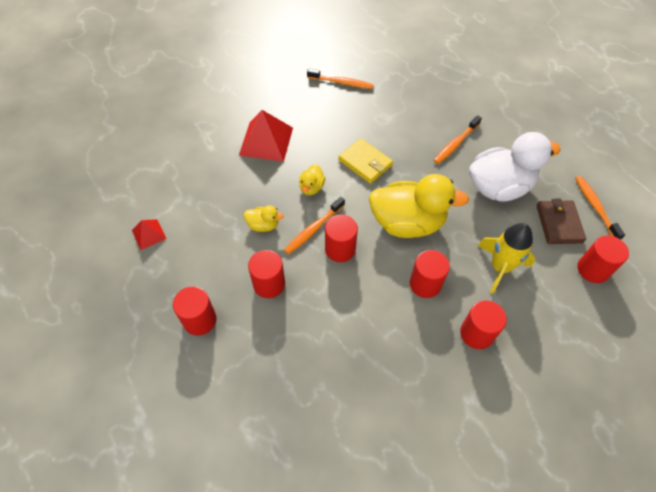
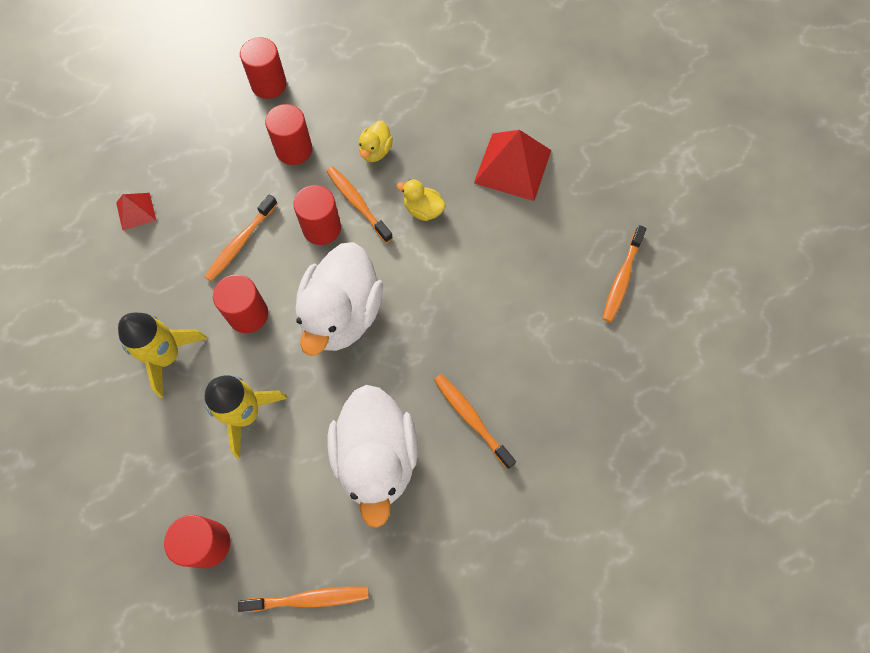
camera: 100 degrees right, 10 degrees up
(149, 234) = (388, 42): red pyramid -> red pyramid (136, 211)
(365, 163) = (454, 282): yellow wallet -> none
(365, 304) = (240, 243): none -> orange toothbrush
(407, 223) = (342, 314): yellow duck -> white duck
(476, 333) = (167, 356): red cylinder -> yellow rocket
(559, 224) = (292, 525): brown wallet -> none

